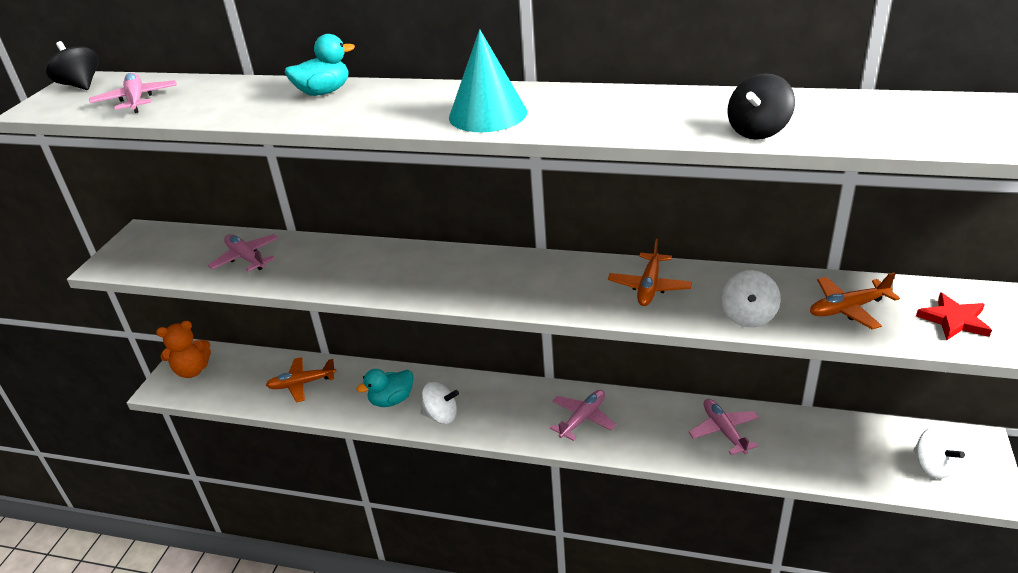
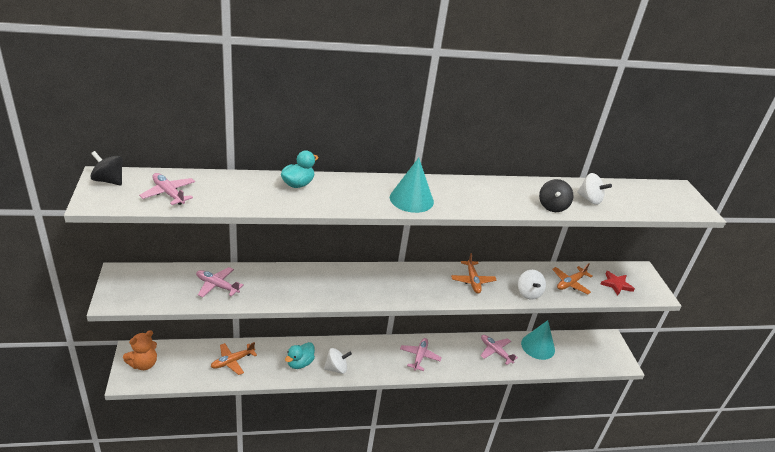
camera: 30 degrees left, 0 degrees up
(813, 434) = (538, 346): none -> turquoise cone
(932, 466) = (595, 354): white spinning top -> white spinning top (589, 199)

